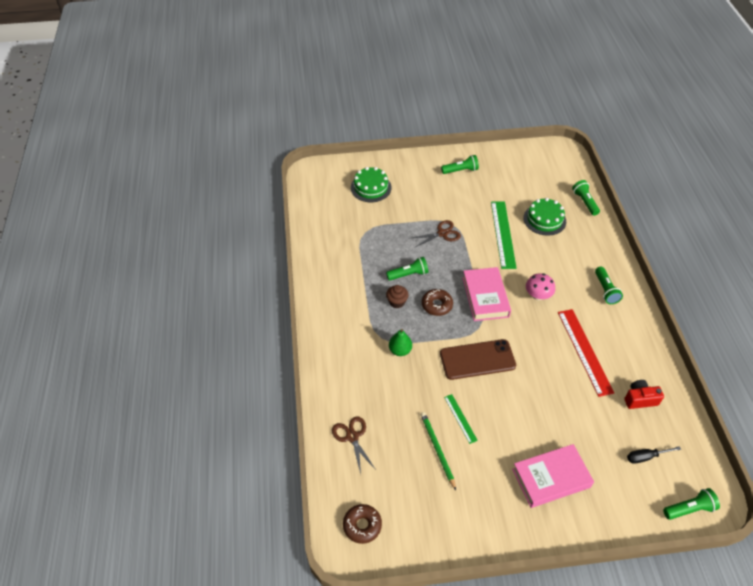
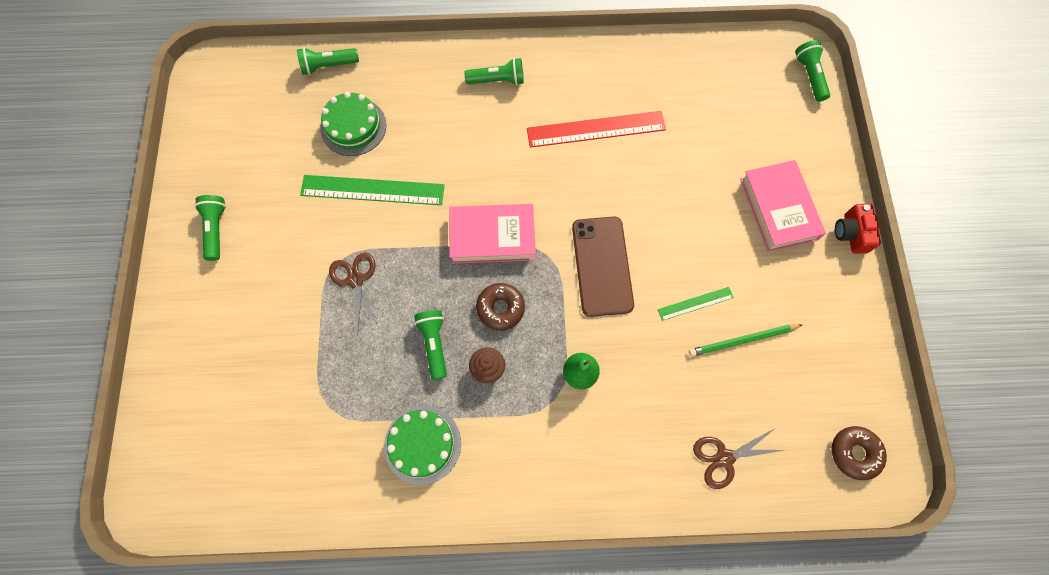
camera: 85 degrees left, 20 degrees up
(371, 187) = (222, 388): green cake -> green cake (422, 444)
(538, 295) = (497, 166): pink mushroom -> none
(640, 399) = (670, 86): red camera -> red camera (851, 233)
(646, 457) = (747, 100): black screwdriver -> none

